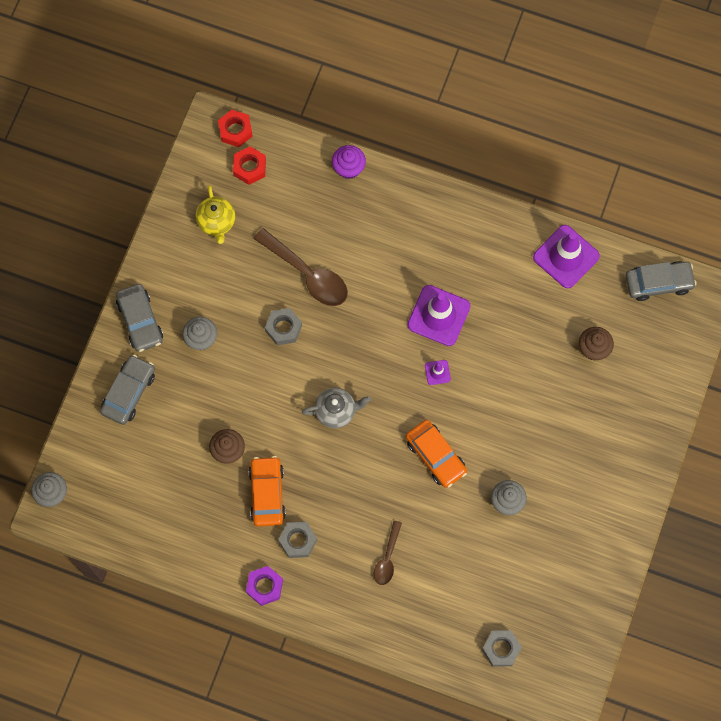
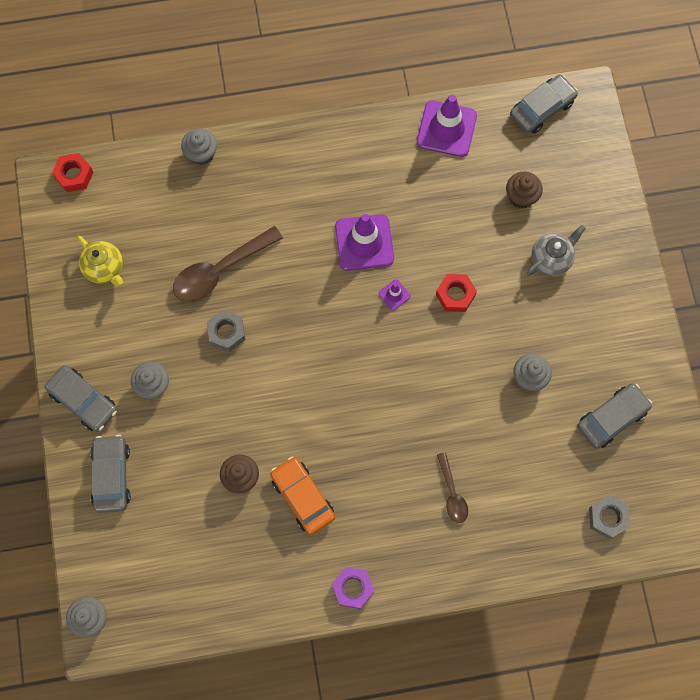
camera: 30 degrees left, 0 degrees up
(249, 168) = (107, 202): red nut -> red nut (455, 295)
(298, 541) = (358, 525): grey nut -> none
(307, 274) = (220, 270): brown spoon -> brown spoon turned 135 degrees clockwise
(336, 411) = (322, 383): grey teapot -> grey teapot (551, 259)
(348, 168) = (201, 154): purple cupcake -> grey cupcake
(436, 456) = (439, 372): orange car -> none
(555, 572) = (612, 418): none -> grey car

